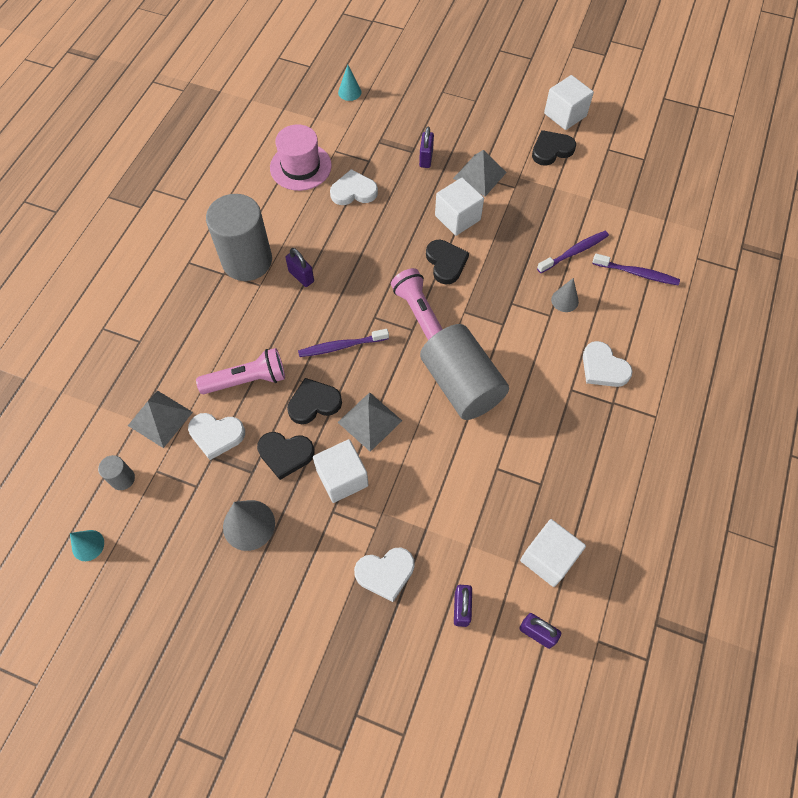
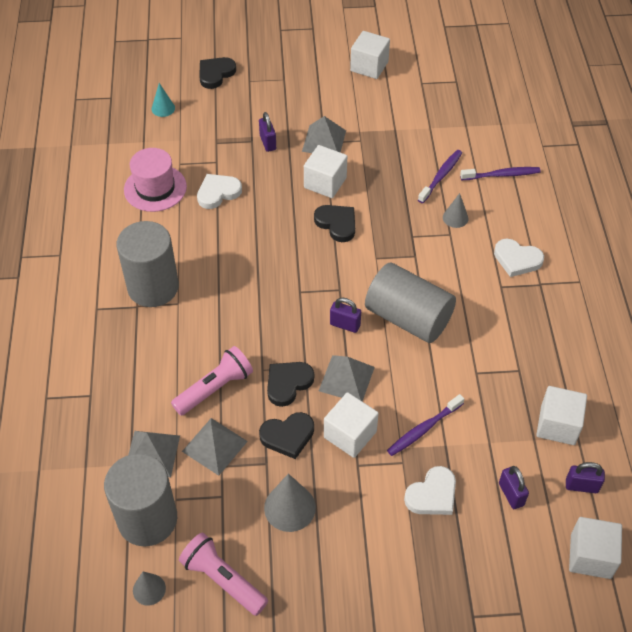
camera: 25 degrees left, 10 degrees down
(88, 545) = (149, 589): turquoise cone -> grey cone
(122, 479) = (147, 519): grey cylinder -> grey cylinder, size x2.38
(216, 435) = (214, 446): white heart -> grey pyramid
(301, 276) = (212, 282): purple padlock -> purple padlock (345, 325)
(341, 346) = (284, 327): purple toothbrush -> purple toothbrush (423, 429)
(419, 313) = (338, 274): pink flashlight -> pink flashlight (223, 579)
(505, 710) = (590, 556): none -> white cube
(551, 150) = (374, 99): black heart -> black heart (215, 74)

